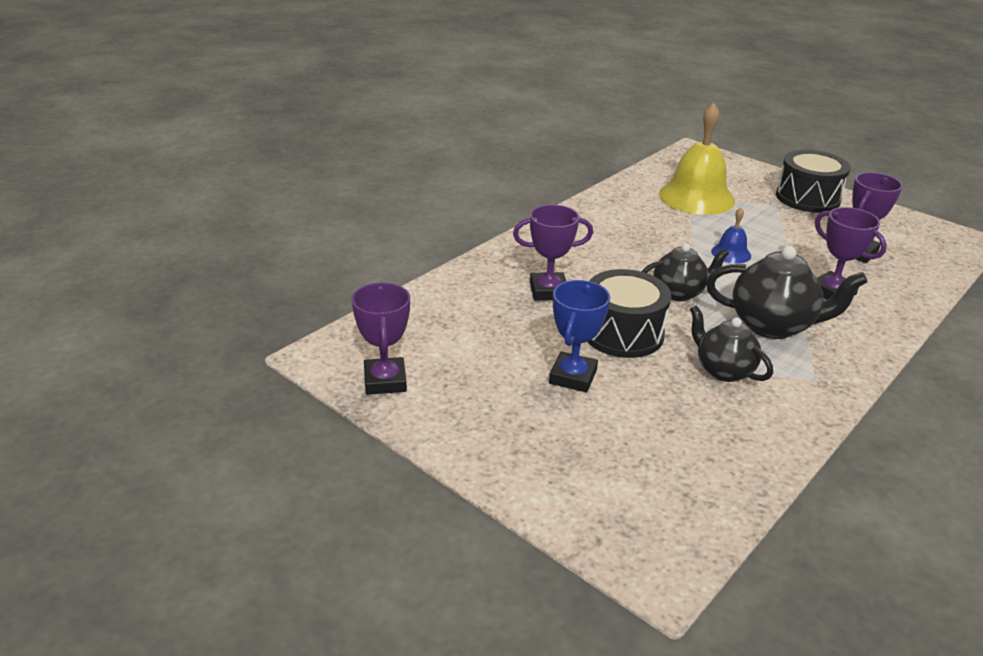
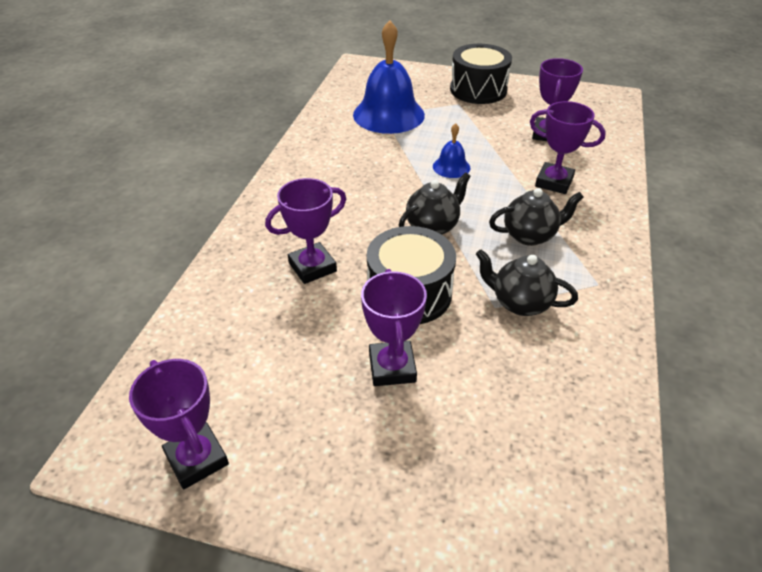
camera: 25 degrees left, 10 degrees up
(572, 377) = (392, 367): blue trophy -> purple trophy
(696, 197) = (388, 114): yellow bell -> blue bell
(772, 326) = (530, 235): black teapot -> black teapot, size x0.66

